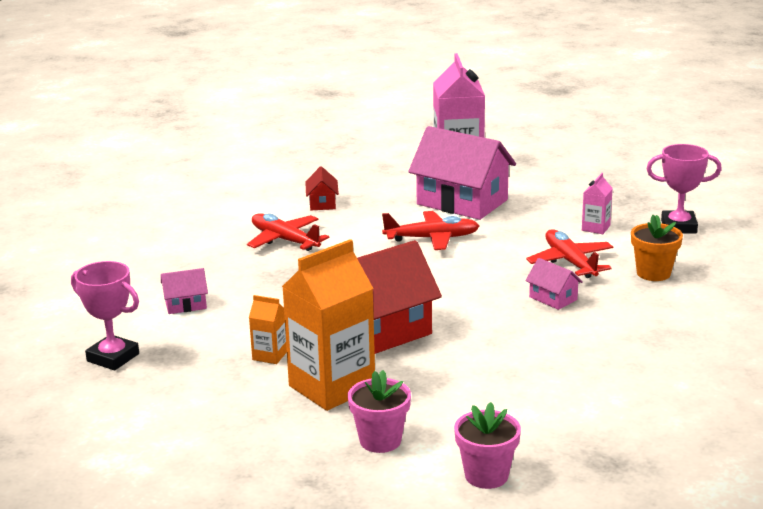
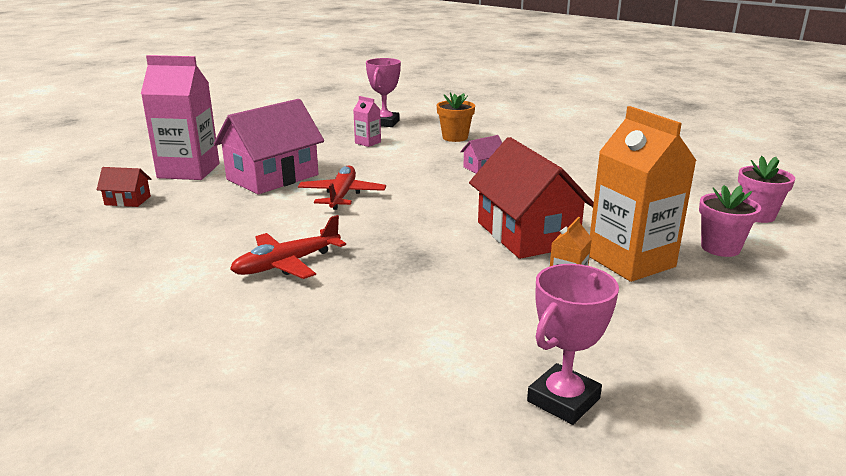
camera: 80 degrees left, 0 degrees up
(185, 305) = (427, 337): pink house -> none
(322, 203) = (204, 237): red house -> red house (127, 200)
(570, 262) = (423, 156): red plane -> none

